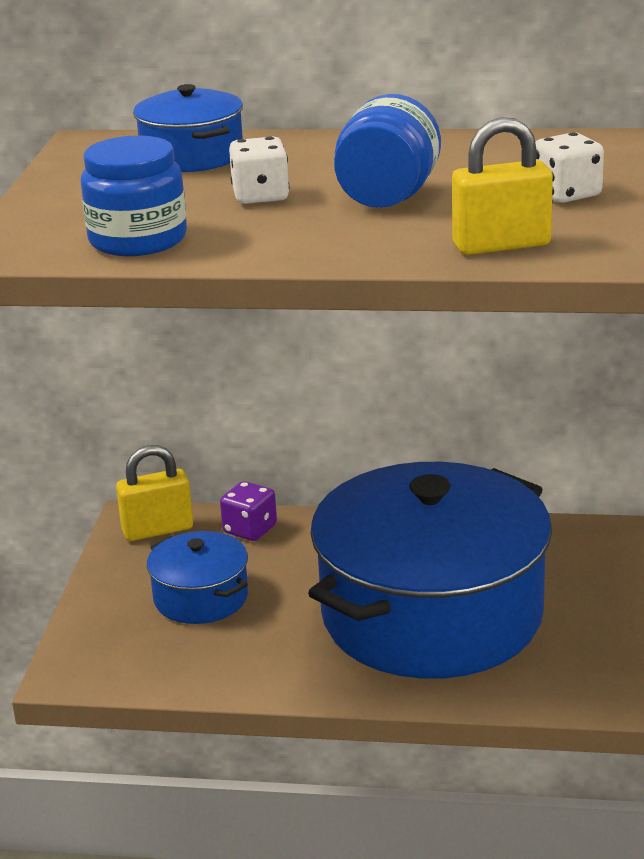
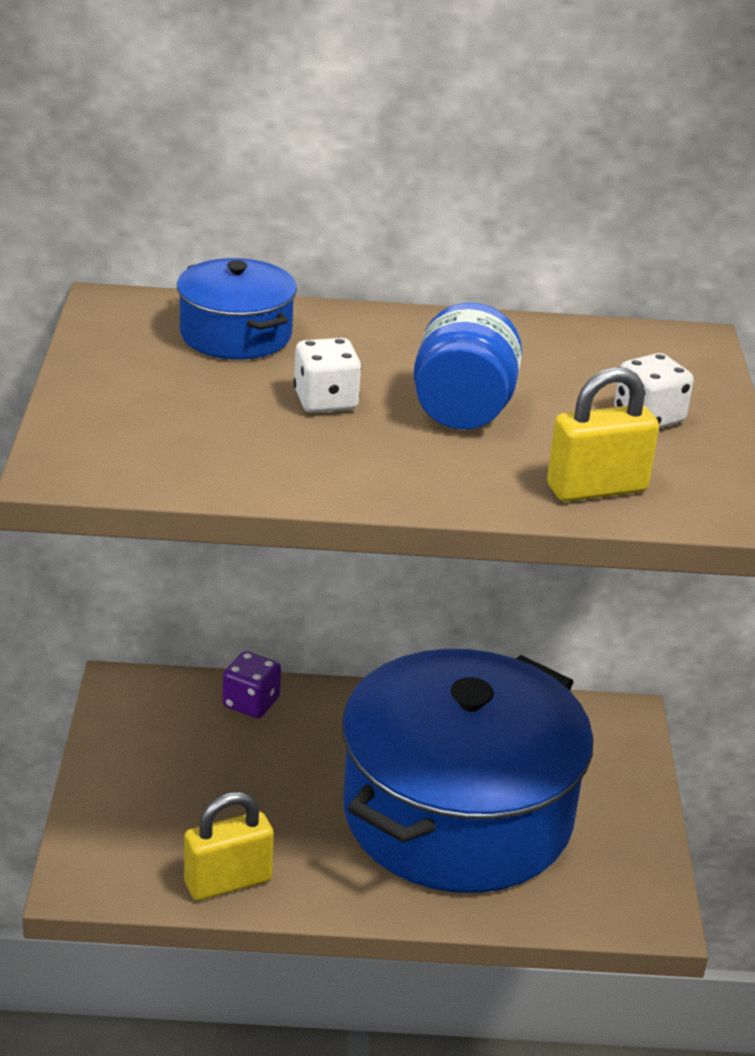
camera: 10 degrees left, 5 degrees up
(138, 240) = (207, 459): blue jar -> none
(157, 530) = (150, 701): yellow padlock -> yellow padlock (228, 881)
(201, 597) = (210, 788): blue pot -> none

